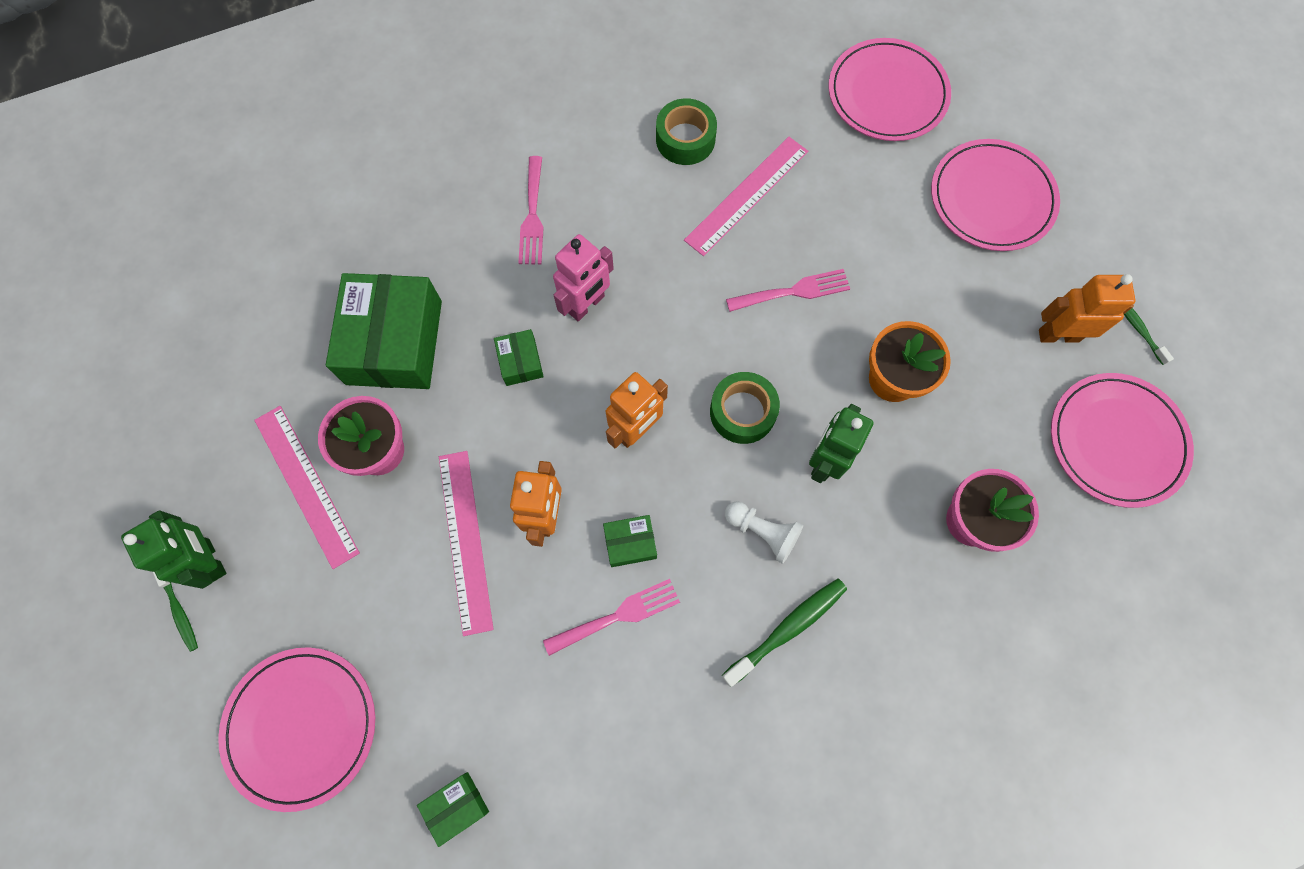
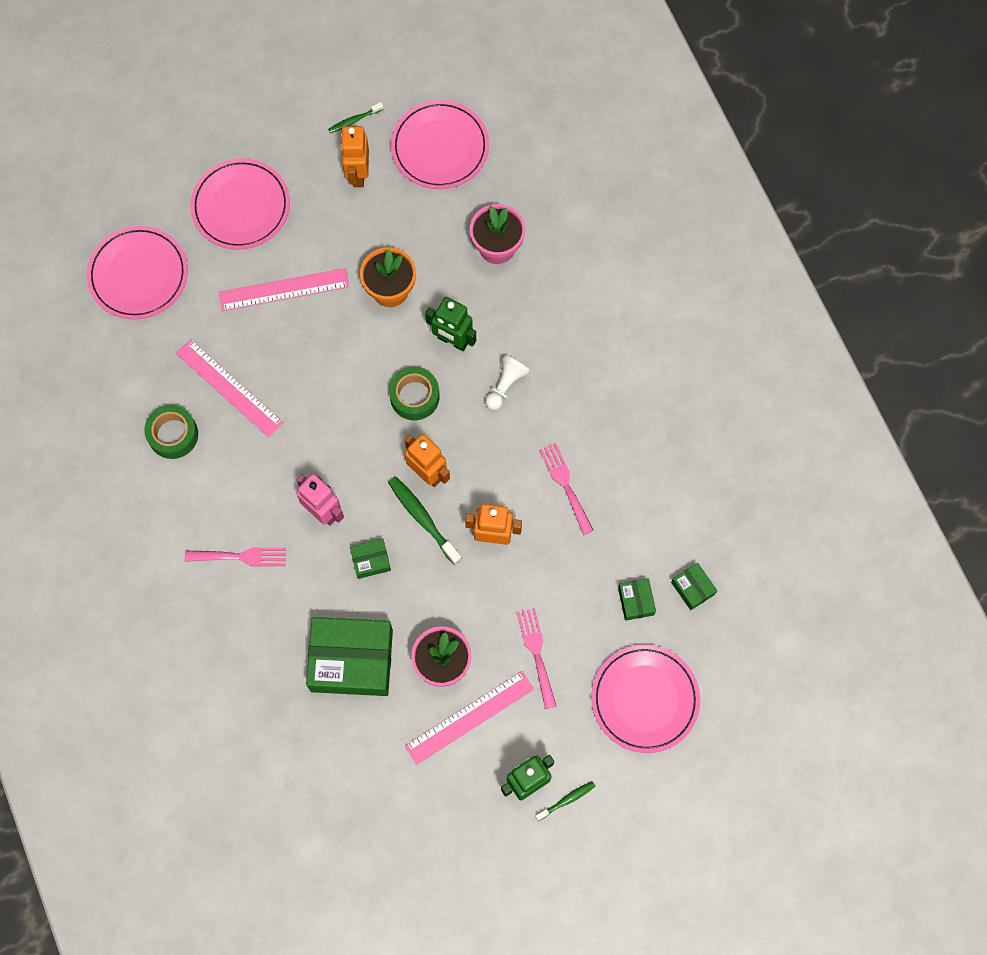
camera: 90 degrees left, 0 degrees up
(465, 540) = (512, 594): pink ruler -> pink ruler (284, 289)
(630, 543) = (513, 476): green box -> green box (636, 601)
(788, 629) = (572, 372): green toothbrush -> green toothbrush (422, 518)
(793, 291) = (316, 356): pink fork -> pink fork (536, 653)

